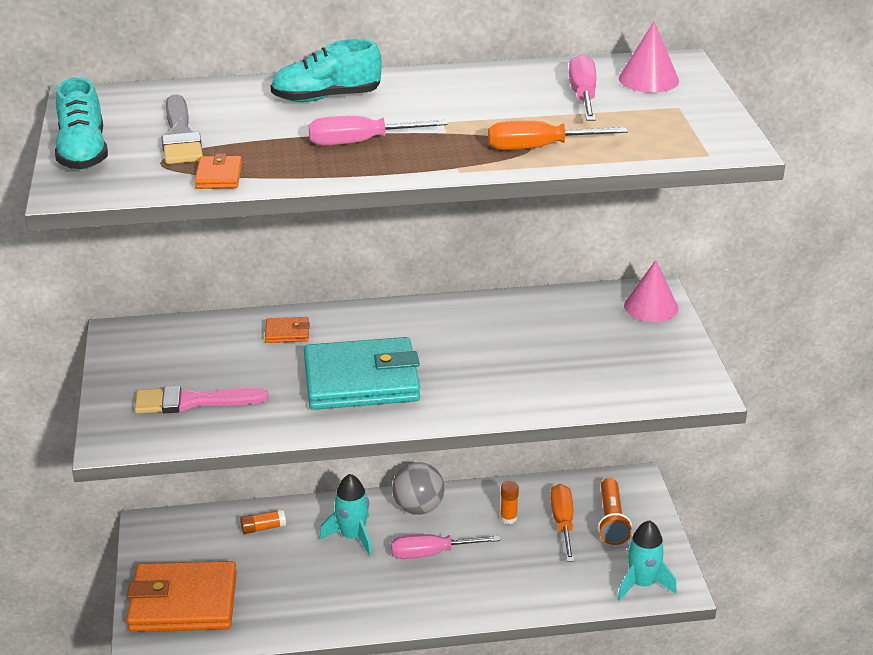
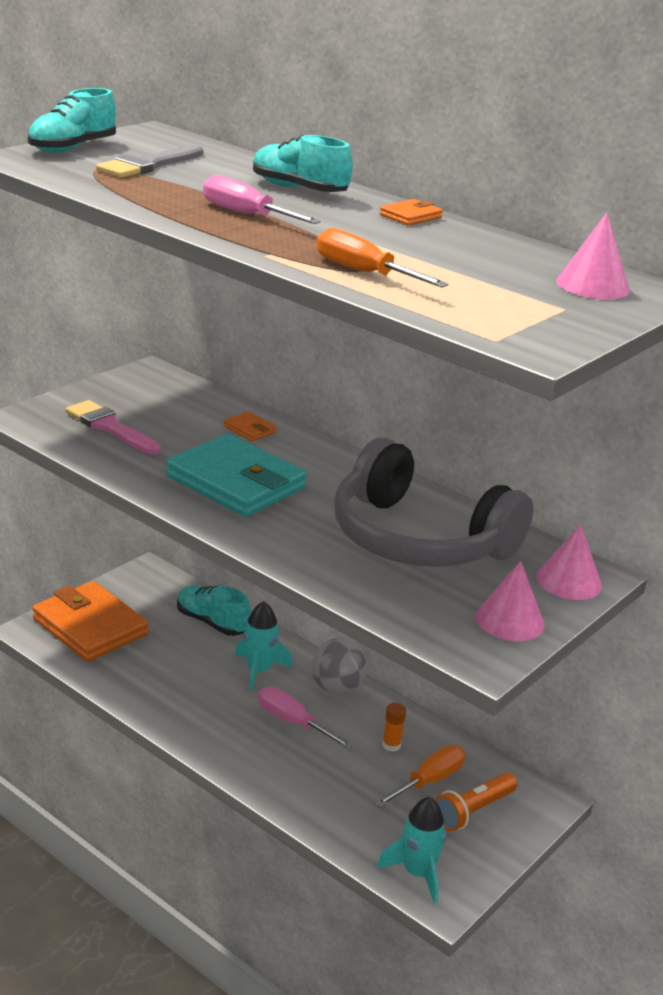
camera: 45 degrees right, 5 degrees down
(219, 176) = (107, 188): orange wallet -> orange wallet (410, 216)
(263, 528) = (212, 622): orange glue stick -> turquoise shoe
(535, 339) = (418, 539): none -> grey headphones
(583, 96) = (498, 268): pink screwdriver -> none
(670, 356) = (509, 620): none -> pink cone

